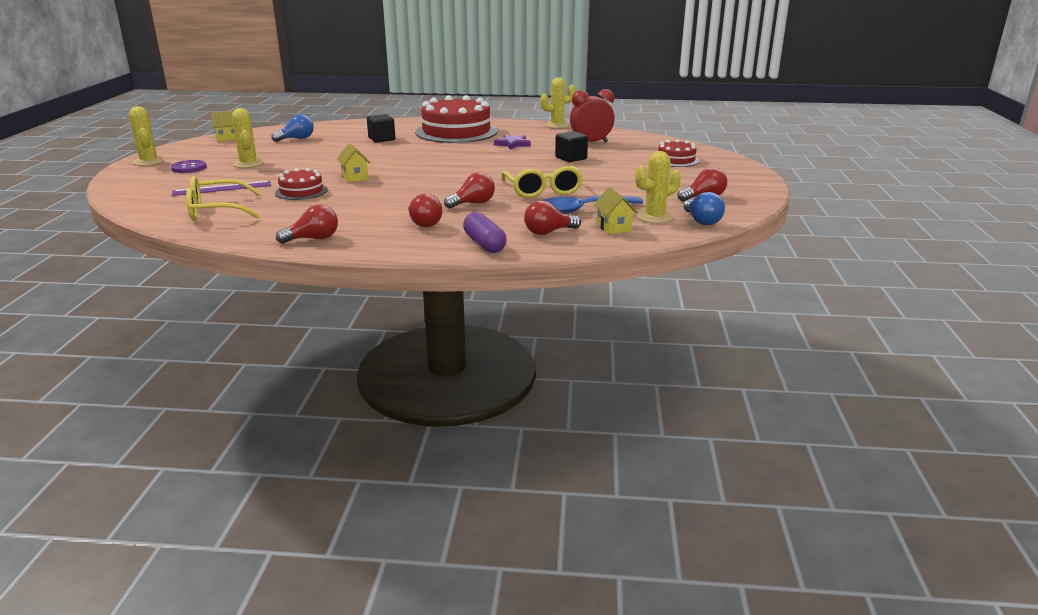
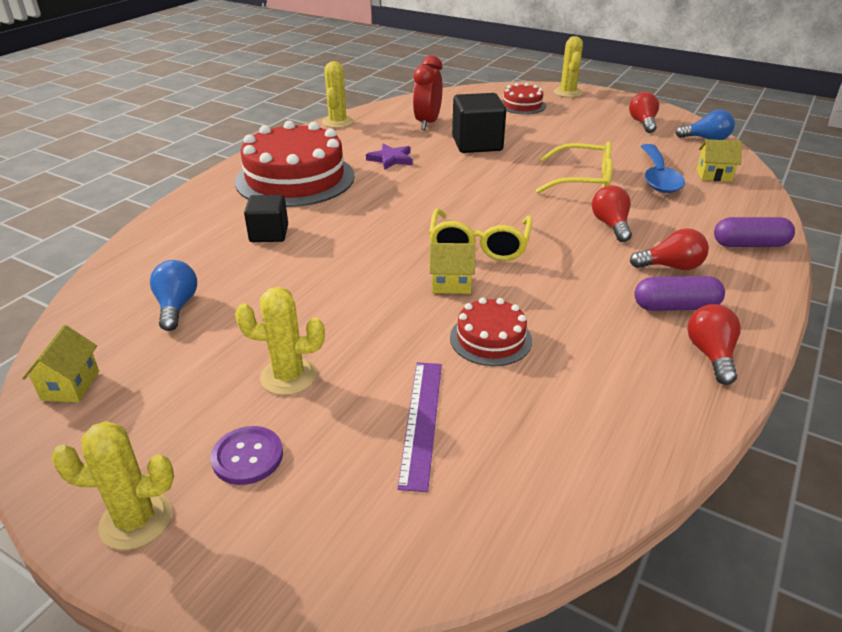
camera: 65 degrees left, 10 degrees up
(216, 211) = (548, 438): yellow glasses -> yellow glasses (479, 245)
(367, 227) = (675, 306): none -> purple capsule
(548, 232) = (720, 206): red light bulb -> none
(571, 158) = (477, 144): black cube -> black cube, size x1.58
(654, 217) = (690, 153): yellow cactus -> yellow cactus (568, 92)

